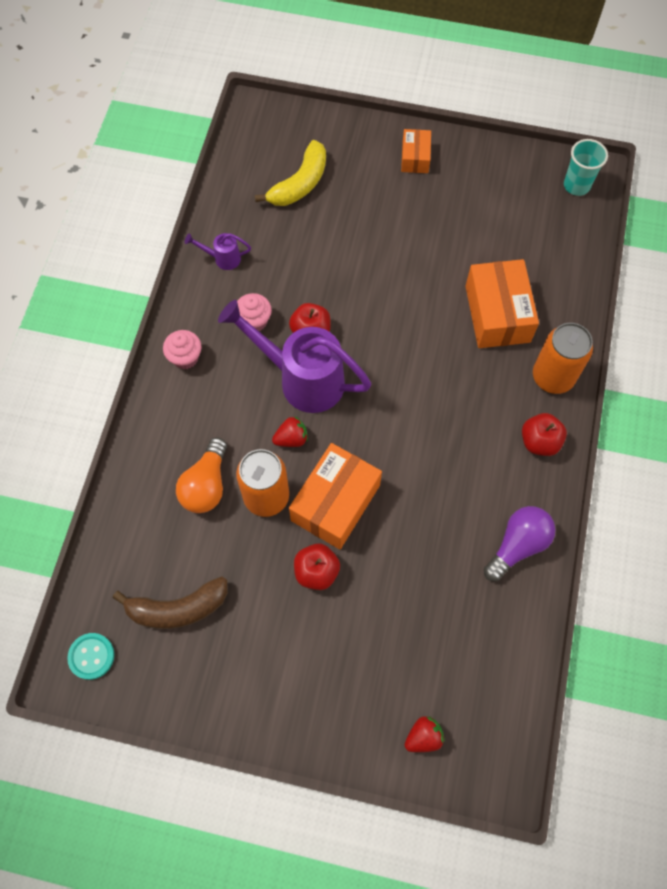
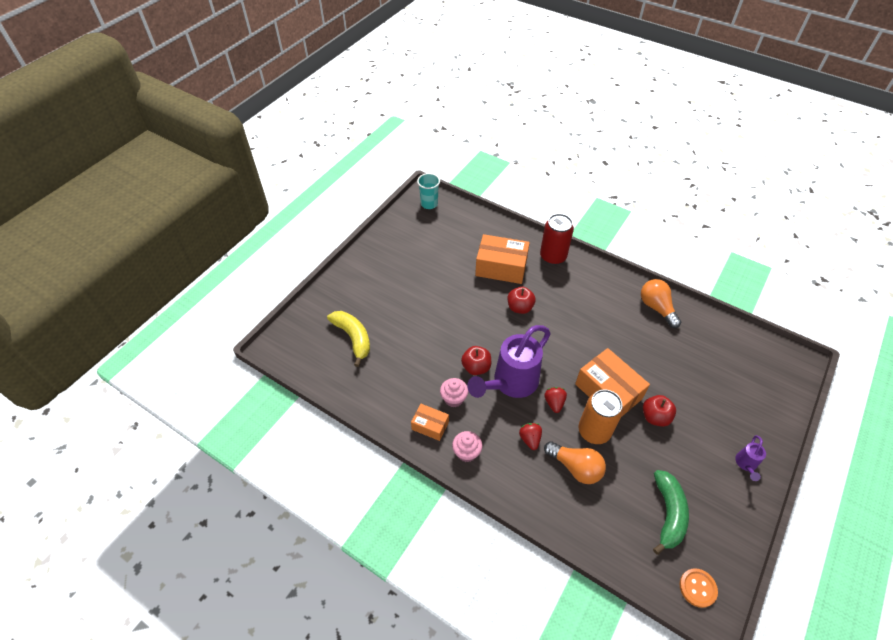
camera: 70 degrees left, 15 degrees down
(91, 656) = (697, 588): turquoise button -> orange button
(178, 608) = (668, 513): brown banana -> green banana
(222, 258) = (392, 404): purple watering can -> purple watering can (746, 465)
(415, 158) = (367, 270): orange box -> orange box (430, 425)
(423, 737) = (771, 392): red strawberry -> red strawberry (530, 439)
(518, 545) = (656, 308): purple light bulb -> orange light bulb
(539, 442) = (593, 276): red apple -> red apple (520, 307)
(553, 377) = (553, 256): orange can -> red can

